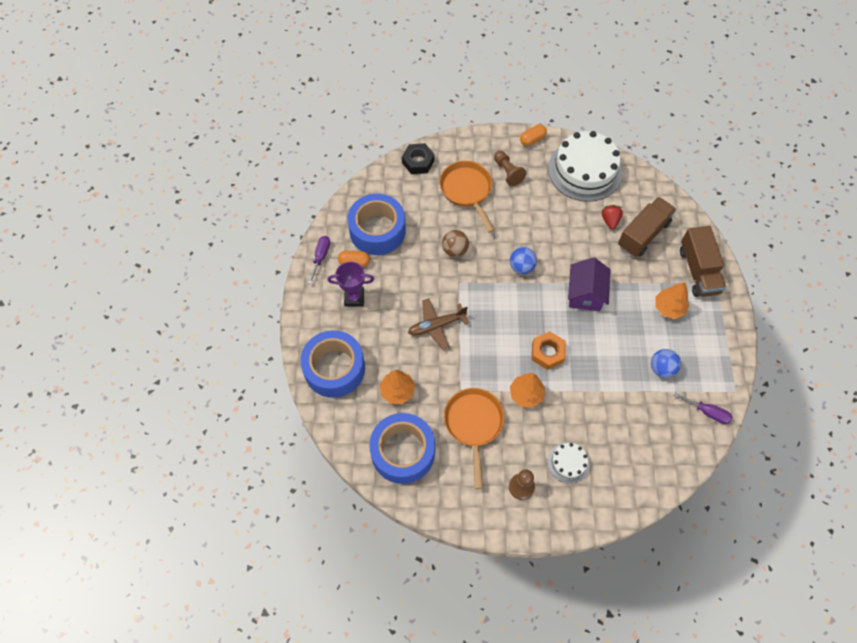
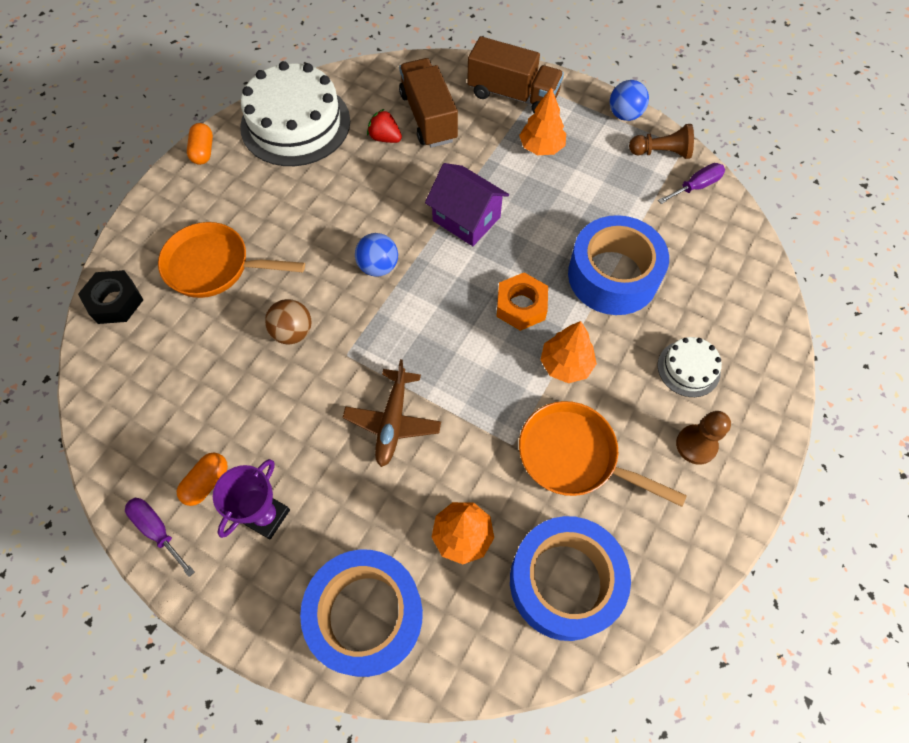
camera: 60 degrees left, 0 degrees up
(377, 230) = (180, 419): blue tape -> blue tape (613, 276)
(507, 172) = (227, 204): brown pawn -> brown pawn (661, 152)
(661, 368) = (615, 198): blue ball -> blue ball (624, 115)

